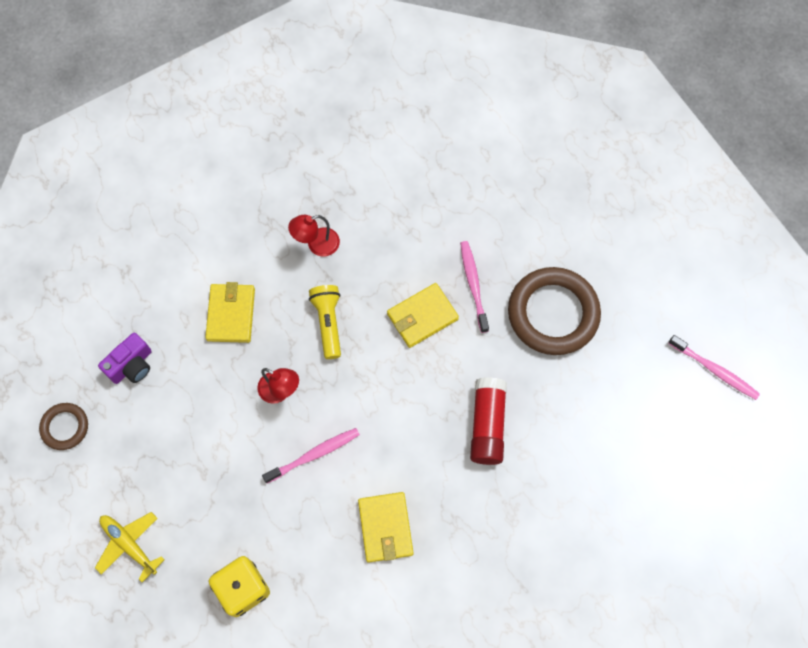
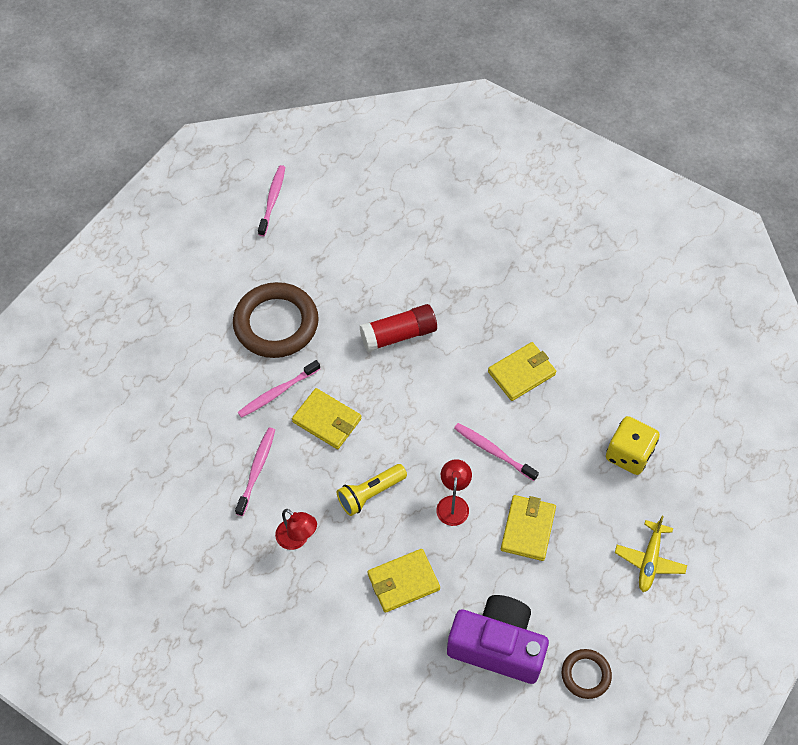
camera: 115 degrees left, 10 degrees down
(131, 365) = (497, 646): purple camera -> purple camera, size x1.82
(220, 447) = (528, 529): none -> yellow wallet
(400, 237) = (256, 470): none -> pink toothbrush

